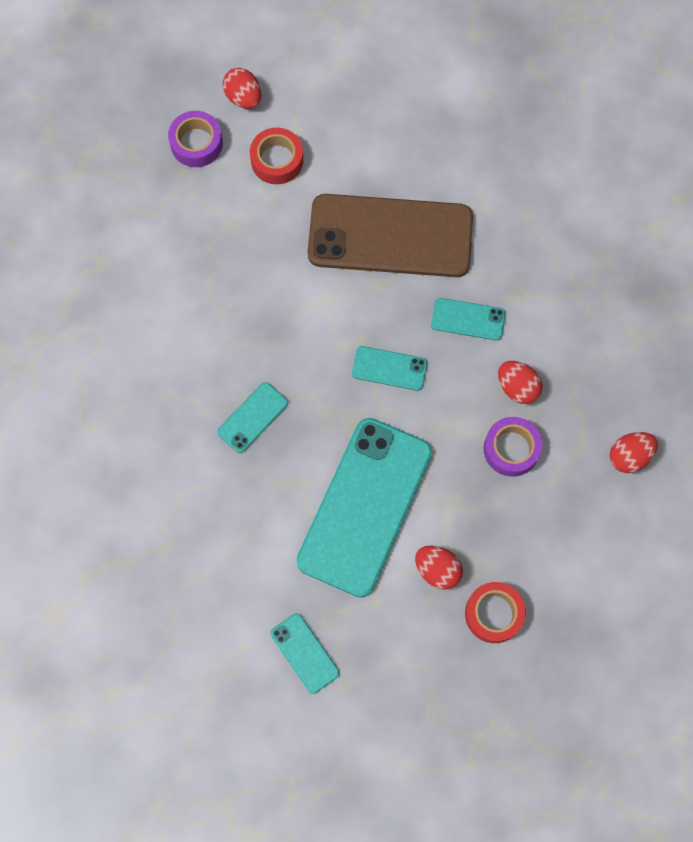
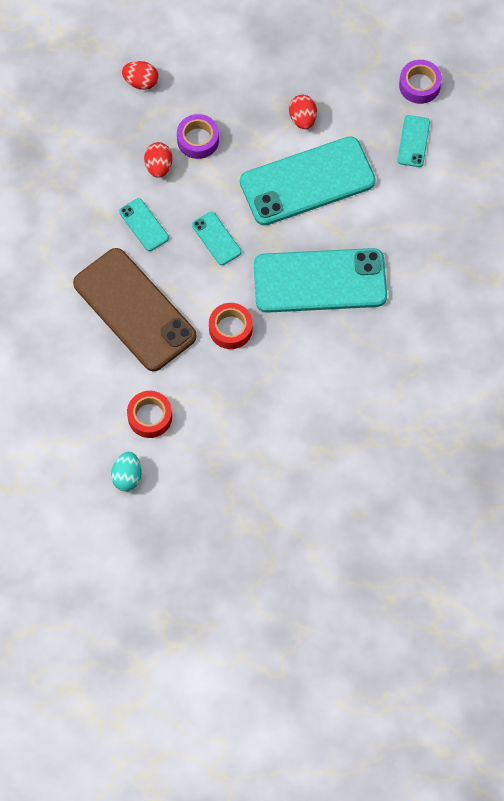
camera: 135 degrees left, 5 degrees down
(196, 143) = (186, 473): purple tape -> purple tape (419, 85)
(243, 97) = (127, 476): red egg -> turquoise egg
(252, 417) = (320, 281): turquoise phone -> turquoise phone, size x2.30
(493, 614) = (296, 74): red tape -> red tape (230, 329)

